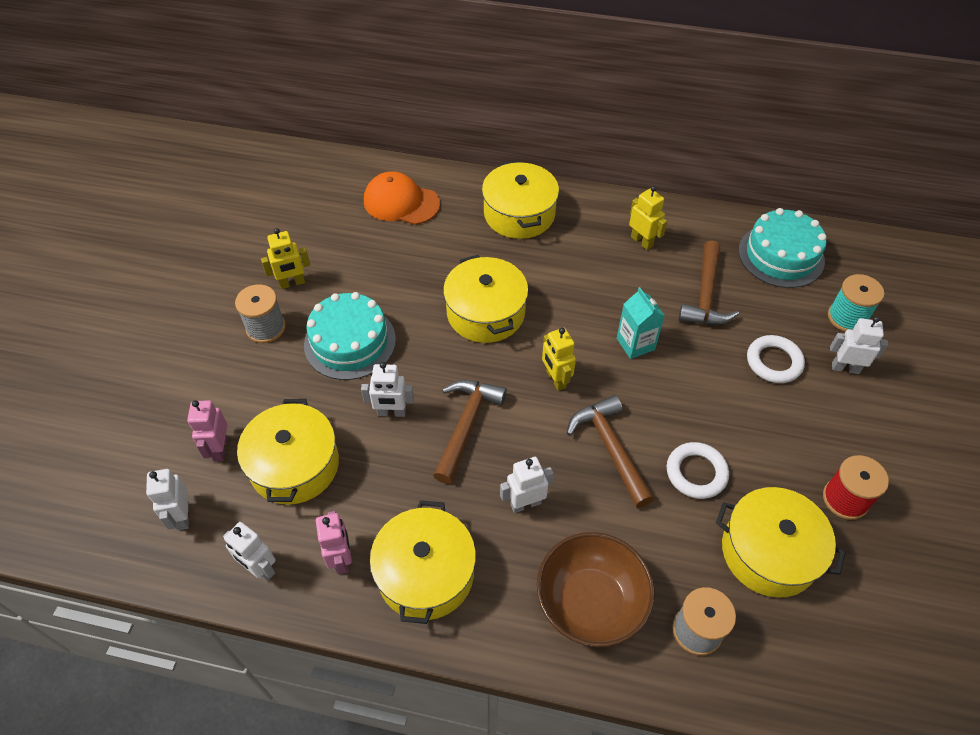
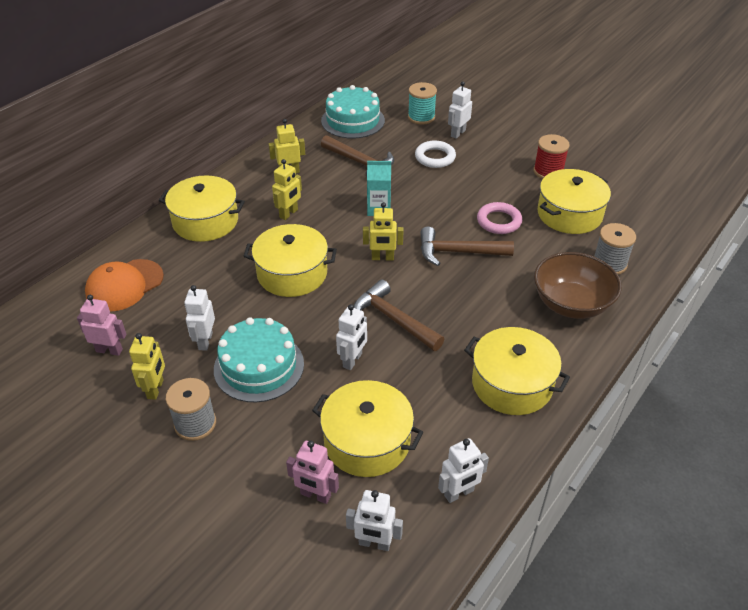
camera: 65 degrees left, 10 degrees down
(341, 559) = (475, 433): pink robot -> pink robot (109, 350)
(525, 504) = (480, 310): white robot -> white robot (205, 341)
(573, 271) = (289, 214): none -> yellow robot
(696, 473) = (499, 221): white ring -> pink ring

